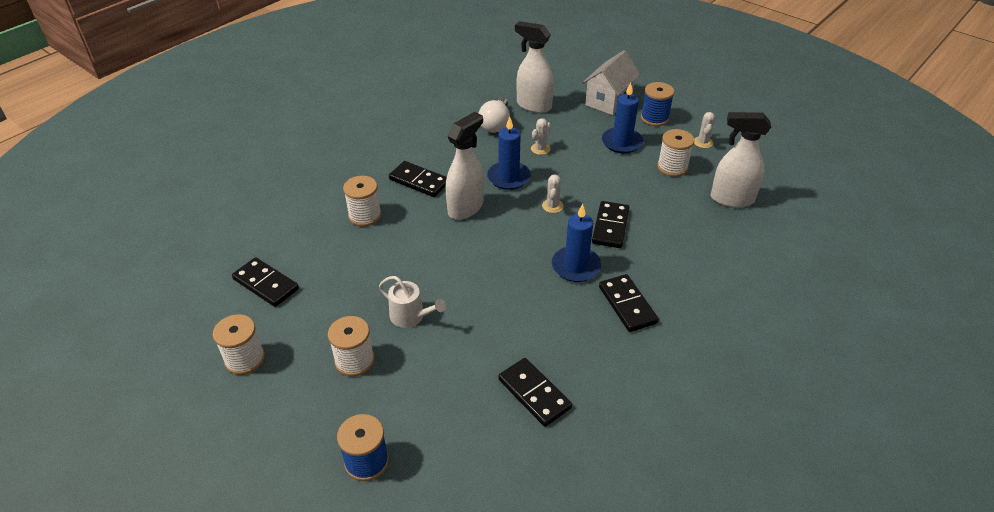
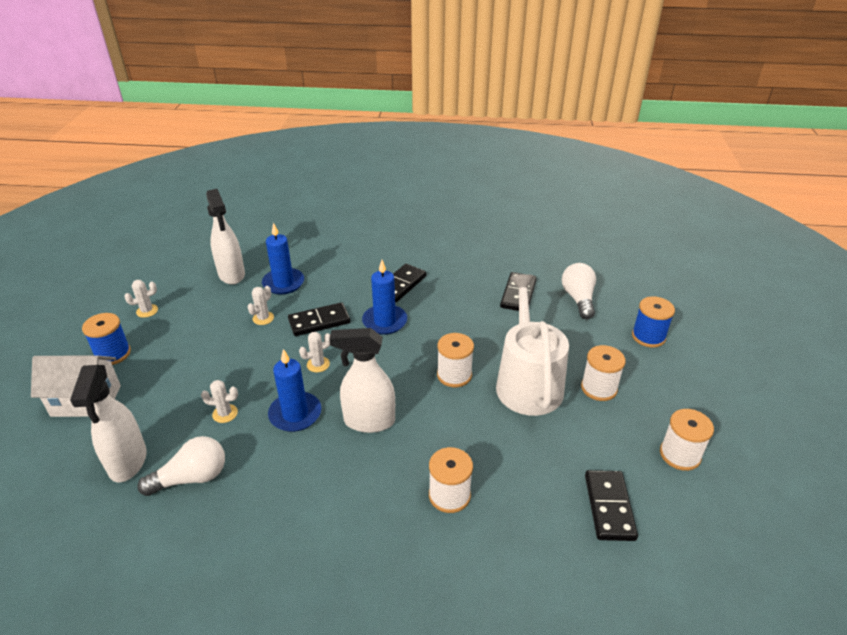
camera: 125 degrees left, 5 degrees down
(411, 316) = (527, 382): white watering can -> white watering can, size x2.04
(419, 181) = (356, 484): black domino -> none
(479, 445) = (578, 299): none -> white light bulb
(621, 142) = (176, 360): blue candle -> blue candle (283, 283)
(642, 197) = (263, 318): none -> white cactus
(672, 167) = (203, 316): white spool -> white spool (454, 375)

